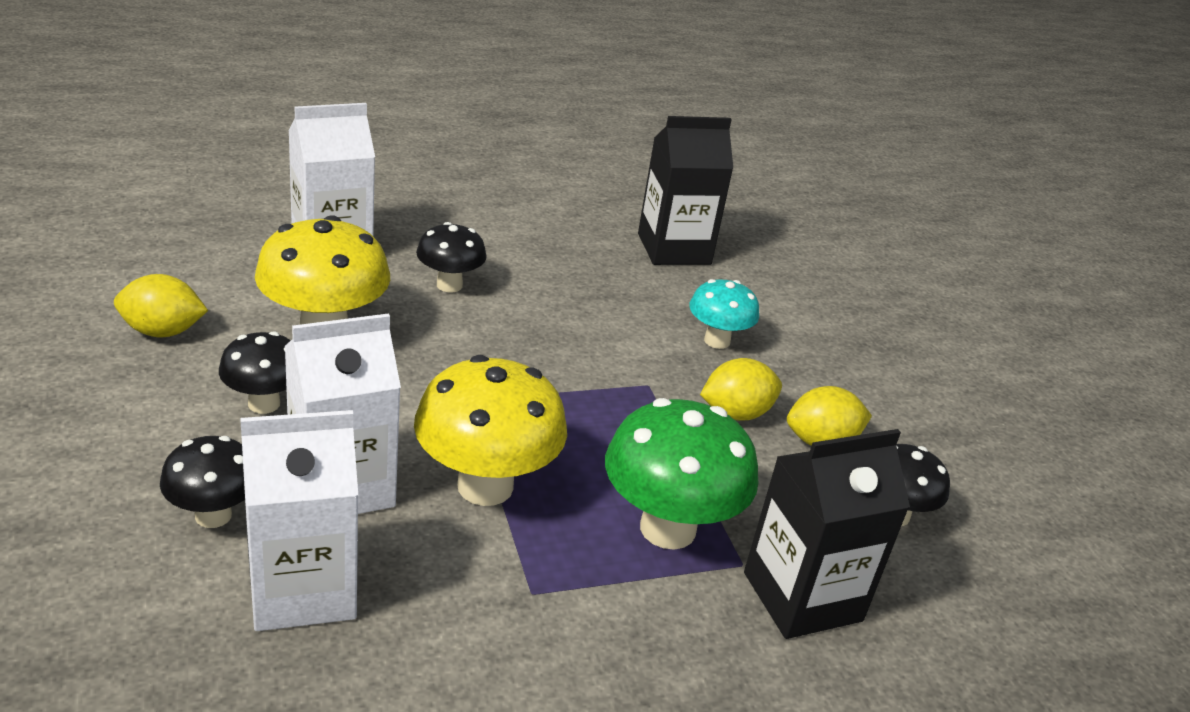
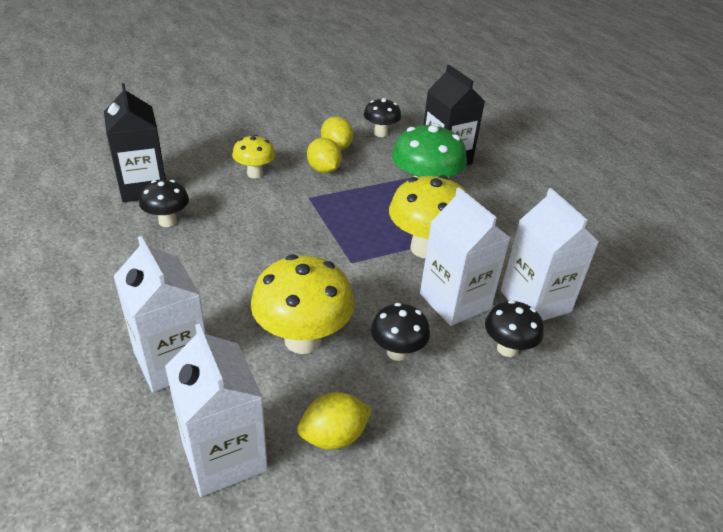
camera: 95 degrees left, 5 degrees up
(162, 331) = (333, 436): yellow lemon -> yellow lemon turned 75 degrees clockwise
(185, 265) = (224, 456): none -> white carton
(449, 285) = (218, 285): black mushroom -> black mushroom (168, 221)
(717, 341) = (255, 174): turquoise mushroom -> yellow mushroom

